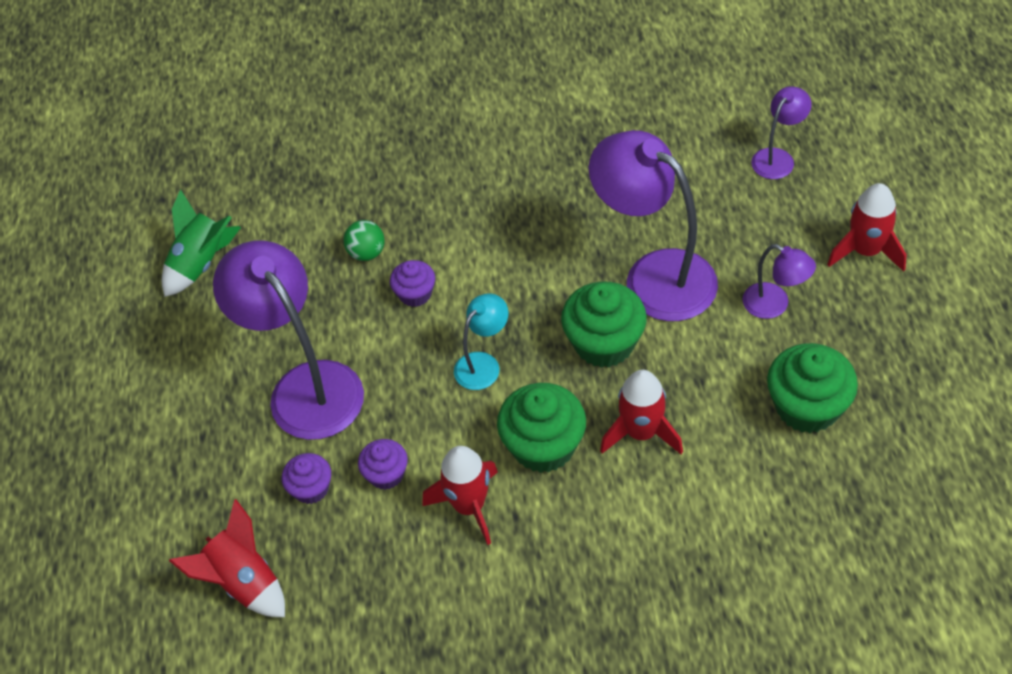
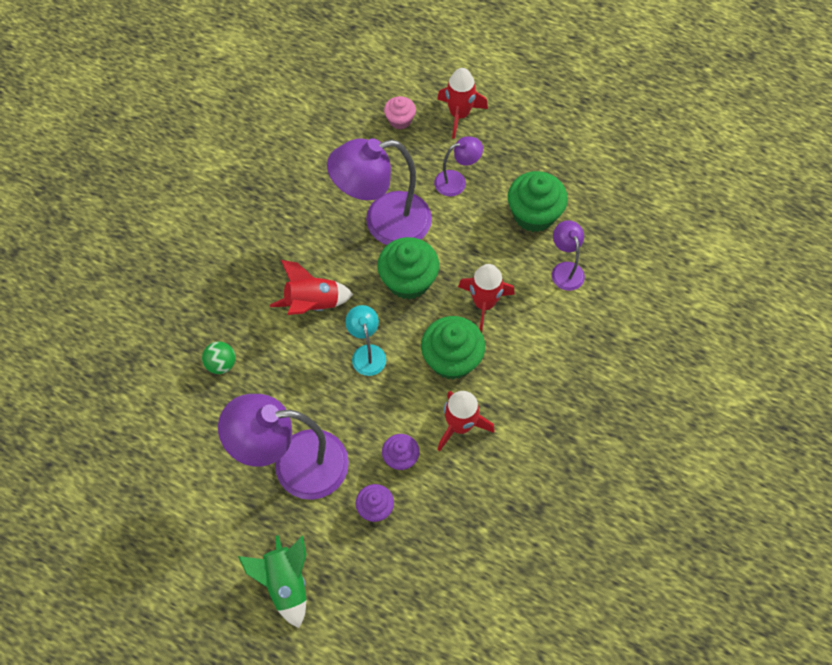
camera: 60 degrees left, 10 degrees up
(201, 263) = (133, 471): green rocket -> green rocket (285, 583)
(244, 582) = (411, 589): red rocket -> red rocket (312, 304)
(415, 294) = (280, 357): purple cupcake -> none
(777, 157) = (358, 106): purple lamp -> purple lamp (565, 270)
(799, 204) = (400, 120): none -> pink cupcake

